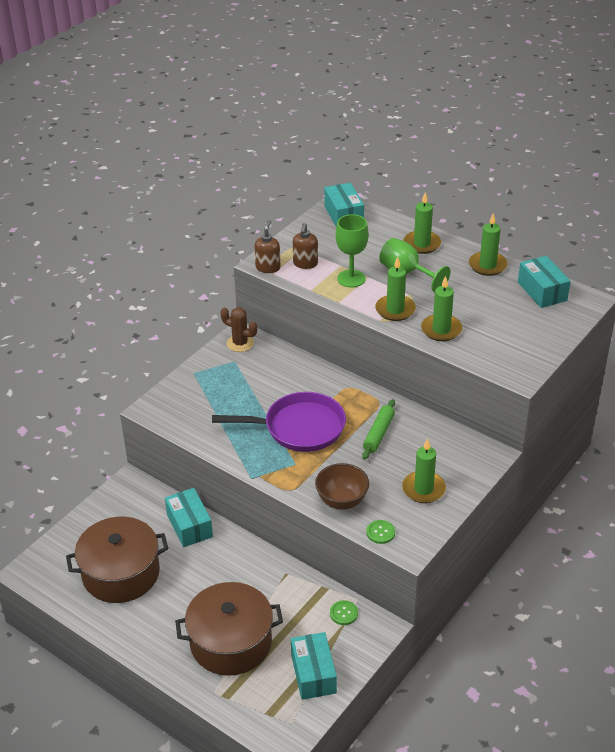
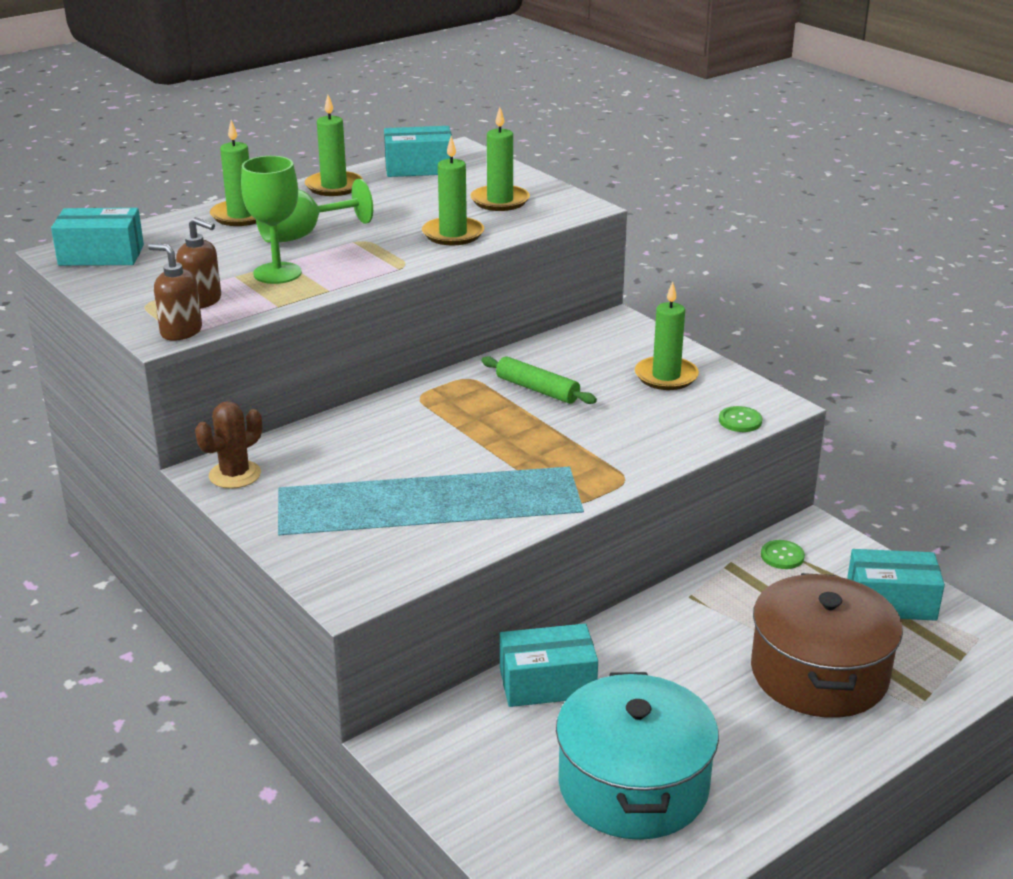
camera: 75 degrees left, 10 degrees down
(121, 573) = (633, 785): brown pot -> turquoise pot
(299, 428) = (487, 451): purple pan -> none
(342, 501) = (666, 440): brown bowl -> none
(395, 310) = (383, 255): green candle -> green candle (500, 201)

